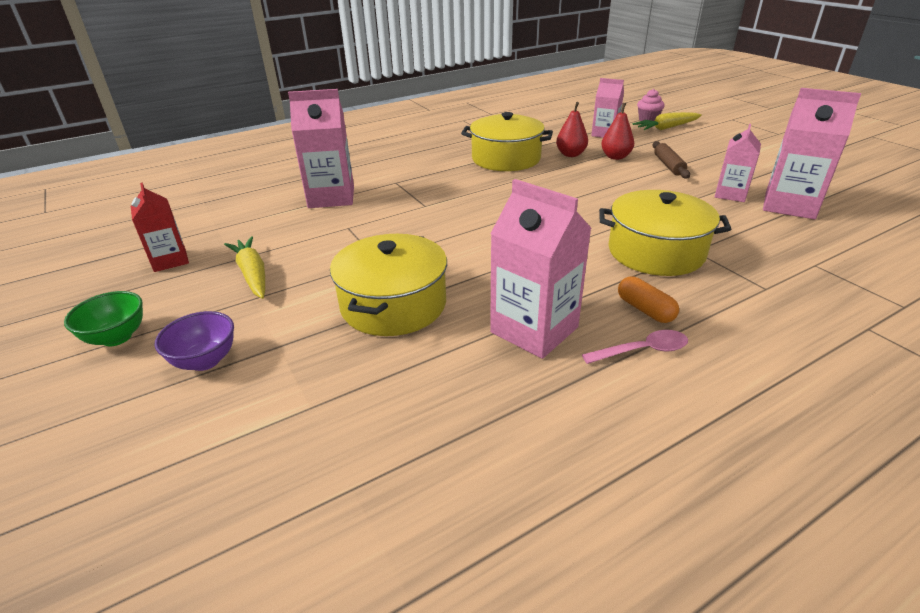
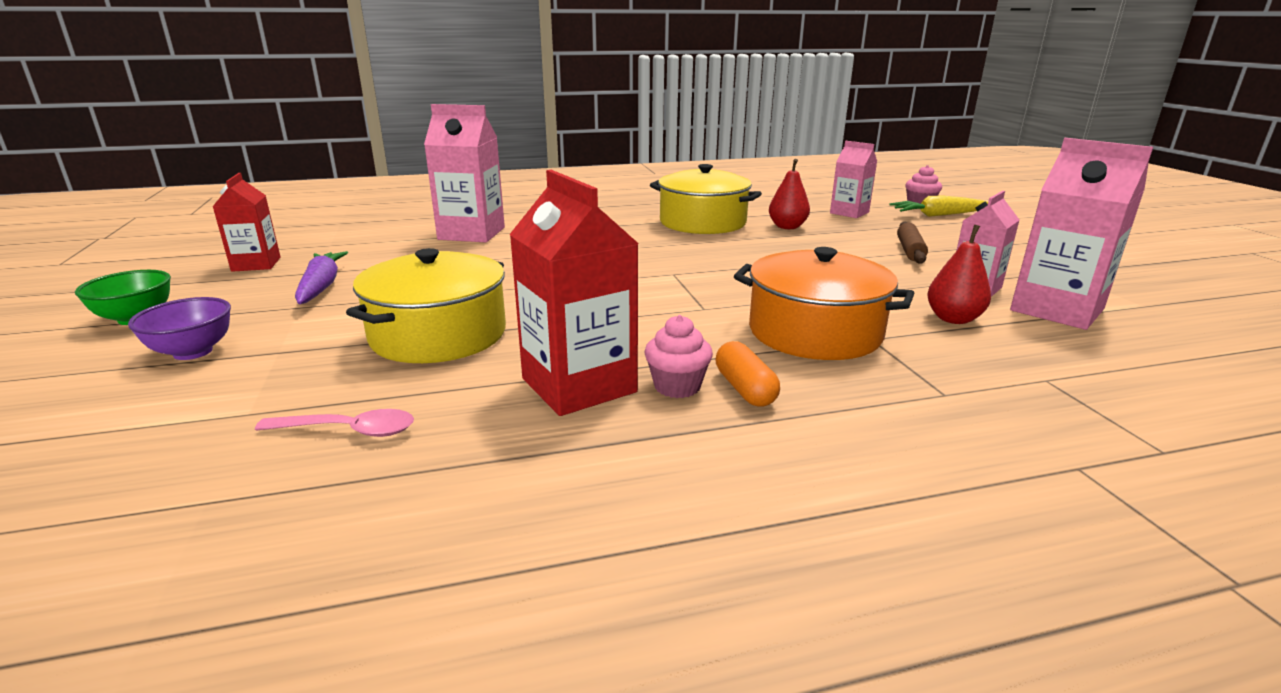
camera: 15 degrees right, 10 degrees down
(252, 274) = (321, 286): yellow carrot -> purple carrot
(534, 330) = (579, 385): pink carton -> red carton
(600, 316) = (677, 386): none -> pink cupcake
(615, 157) = (844, 235): red pear -> red pear (953, 319)
(642, 351) = (700, 432): pink spoon -> pink spoon (348, 430)
(656, 252) = (815, 332): yellow pot -> orange pot

